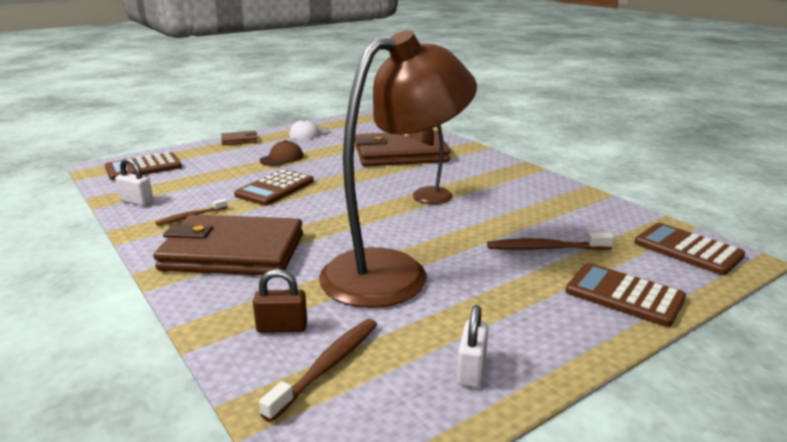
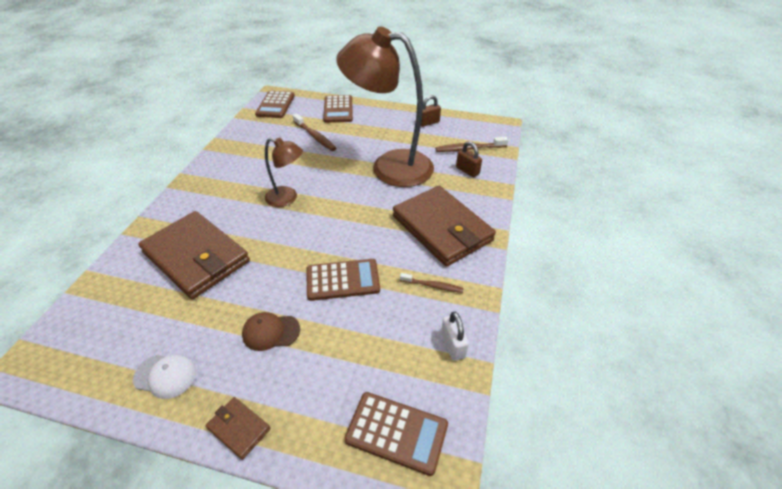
camera: 130 degrees left, 20 degrees up
(471, 370) = (428, 123): white padlock -> brown padlock

